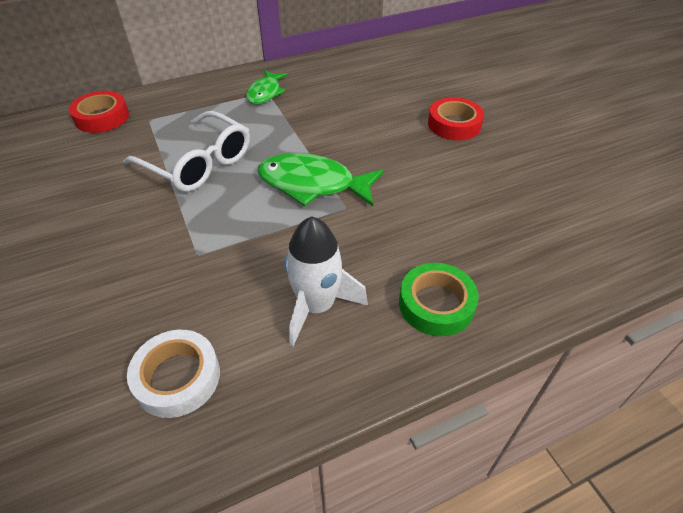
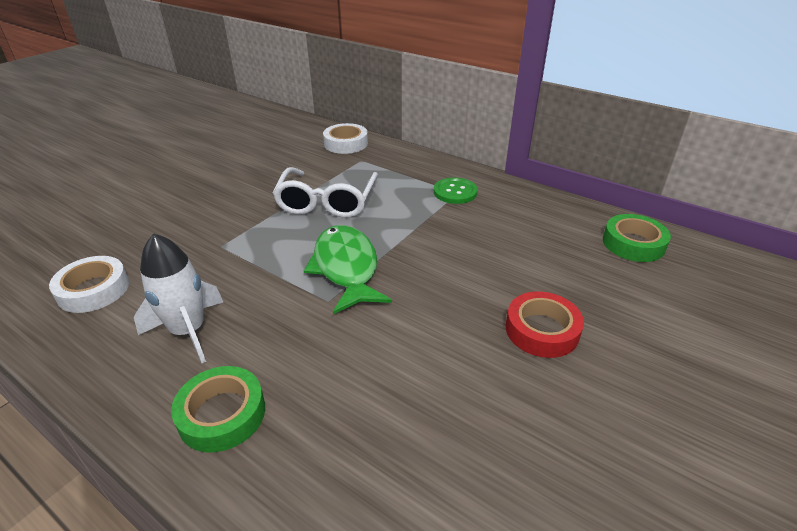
camera: 60 degrees right, 10 degrees down
(102, 117) = (346, 143): red tape -> white tape
(265, 93) = (455, 192): green fish -> green button
(402, 55) = (633, 243): none -> green tape

